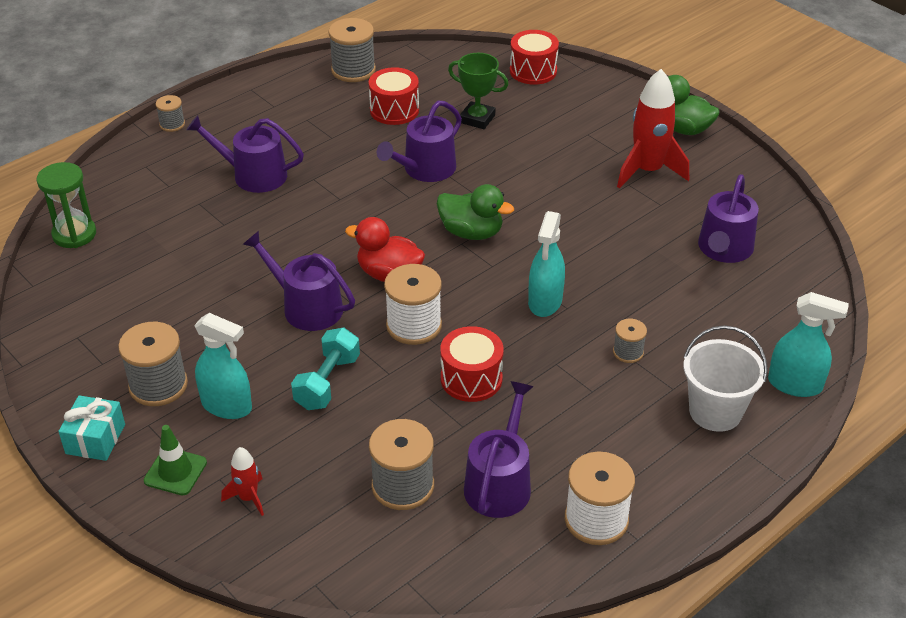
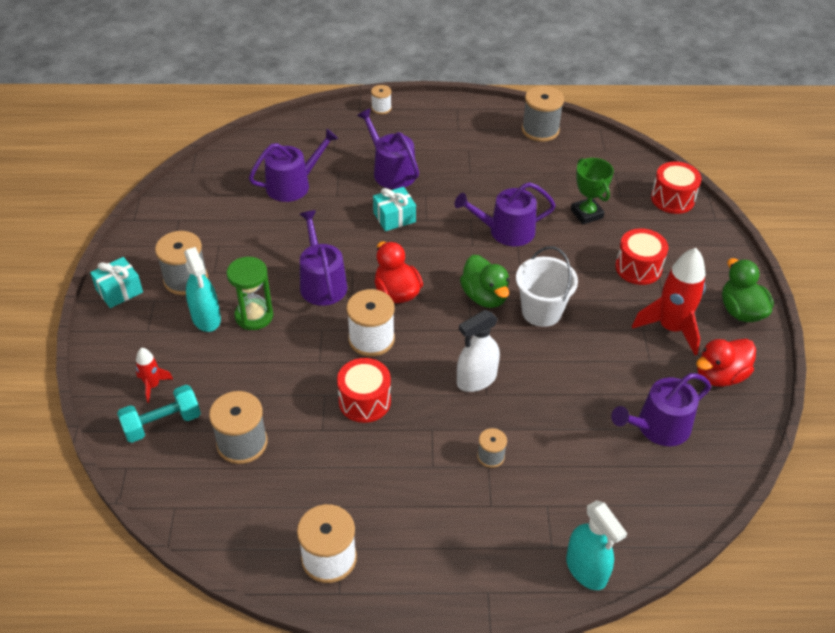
camera: 40 degrees right, 5 degrees up
(74, 234) = (247, 152): green hourglass -> green hourglass (254, 316)
(172, 124) = (381, 108): grey spool -> white spool
(175, 472) = (135, 340): green traffic cone -> none
(307, 213) = (394, 217): none -> turquoise gift
(327, 382) = (277, 342): turquoise dumbbell -> turquoise dumbbell (162, 423)
(394, 110) = (535, 175): red drum -> red drum (638, 268)
(500, 482) = (300, 485): purple watering can -> purple watering can (293, 185)
(545, 302) = (476, 379): turquoise spray bottle -> white spray bottle
(715, 411) = (501, 545): white bucket -> white bucket (541, 311)
(722, 185) = (720, 375): none -> red duck

